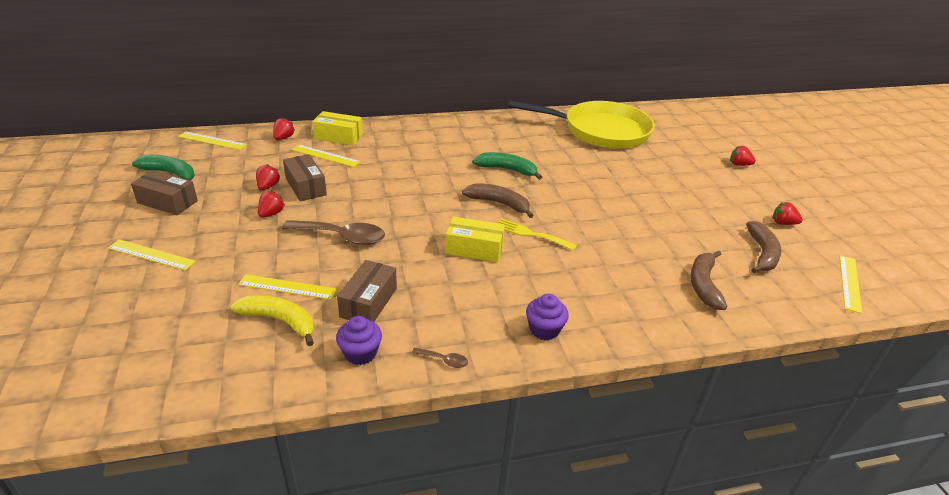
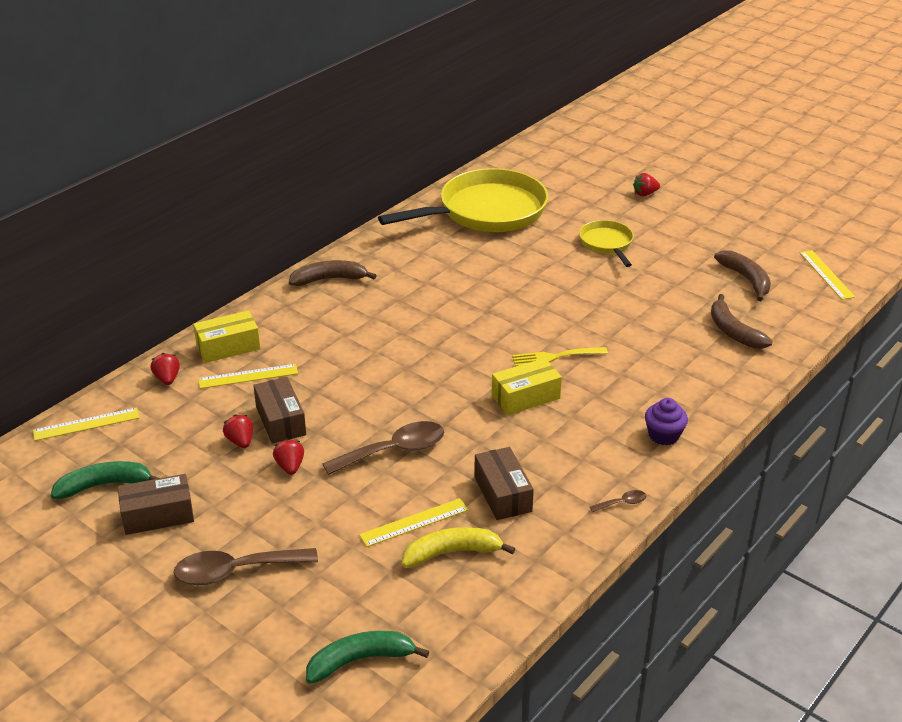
camera: 35 degrees left, 0 degrees up
(151, 255) = (235, 571): yellow ruler -> brown spoon
(305, 186) = (280, 421): brown box -> brown box turned 45 degrees clockwise
(360, 353) = (553, 536): purple cupcake -> none
(499, 203) = (490, 341): brown banana -> brown banana (329, 279)
(507, 169) = (452, 300): green banana -> green banana (360, 660)
(667, 182) = (607, 244): none -> yellow pan
(783, 223) = (734, 241): red strawberry -> none

